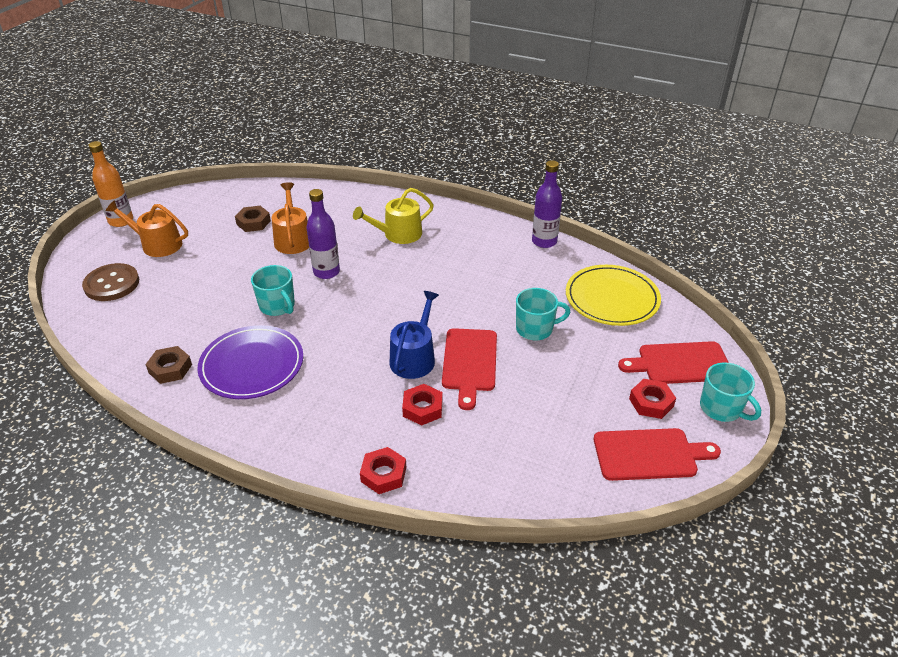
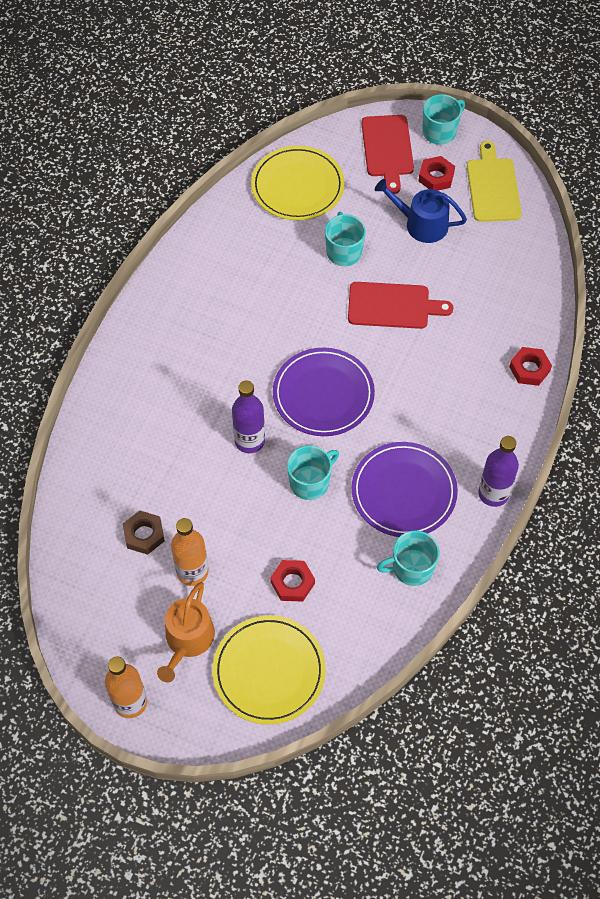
camera: 90 degrees left, 20 degrees up
(112, 284) = (269, 671): brown button -> yellow plate
(170, 369) = (411, 568): brown nut -> turquoise mug
(214, 245) = (192, 572): none -> orange bottle
(293, 239) = (182, 484): orange watering can -> none
(368, 314) = (323, 394): none -> purple plate
(398, 234) = (178, 373): yellow watering can -> none
(414, 357) = (387, 351): blue watering can -> blue watering can (421, 224)
(422, 408) = (453, 342): red nut -> red nut (292, 583)
(544, 241) = (199, 233): purple bottle -> purple bottle (493, 493)
(649, 454) = (493, 187): red cutting board -> yellow cutting board

